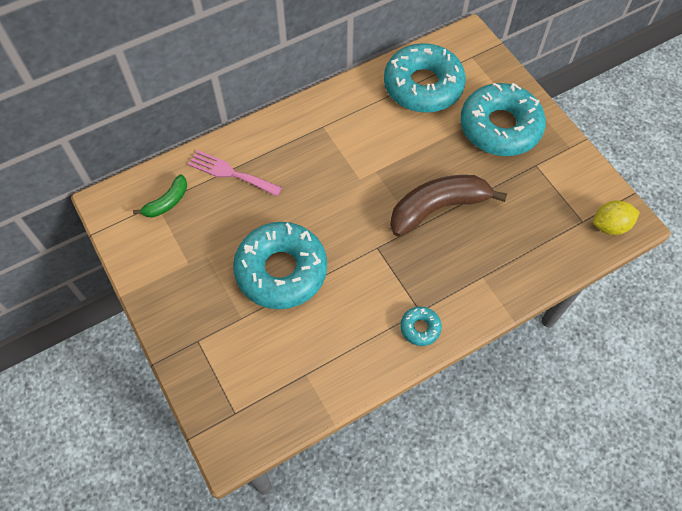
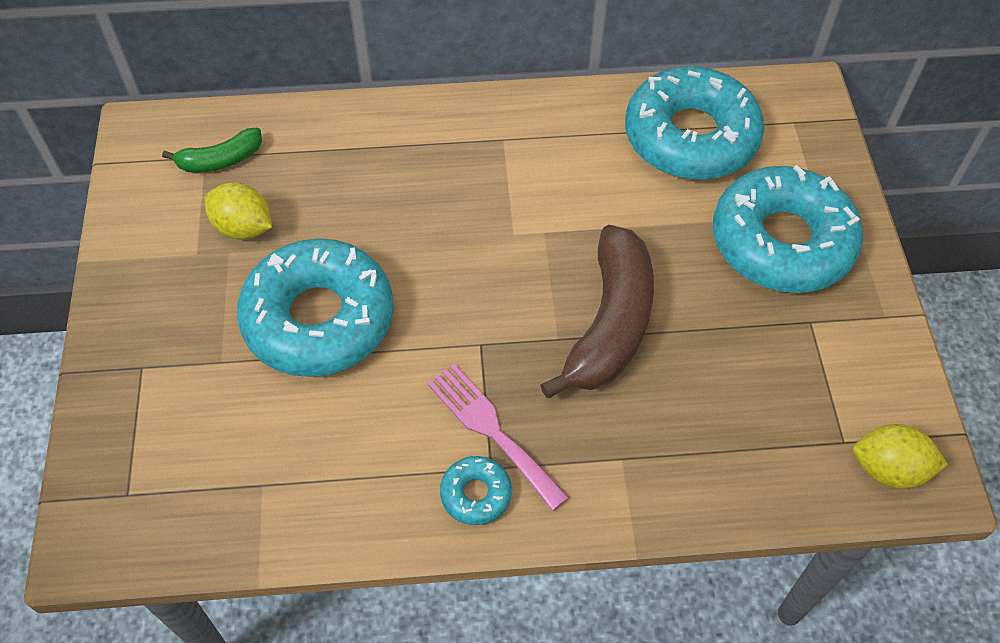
camera: 25 degrees right, 5 degrees down
(206, 237) = (243, 228): none -> yellow lemon
(230, 173) = (331, 154): pink fork -> pink fork (492, 430)
(438, 208) = (610, 324): brown banana -> brown banana turned 105 degrees clockwise

